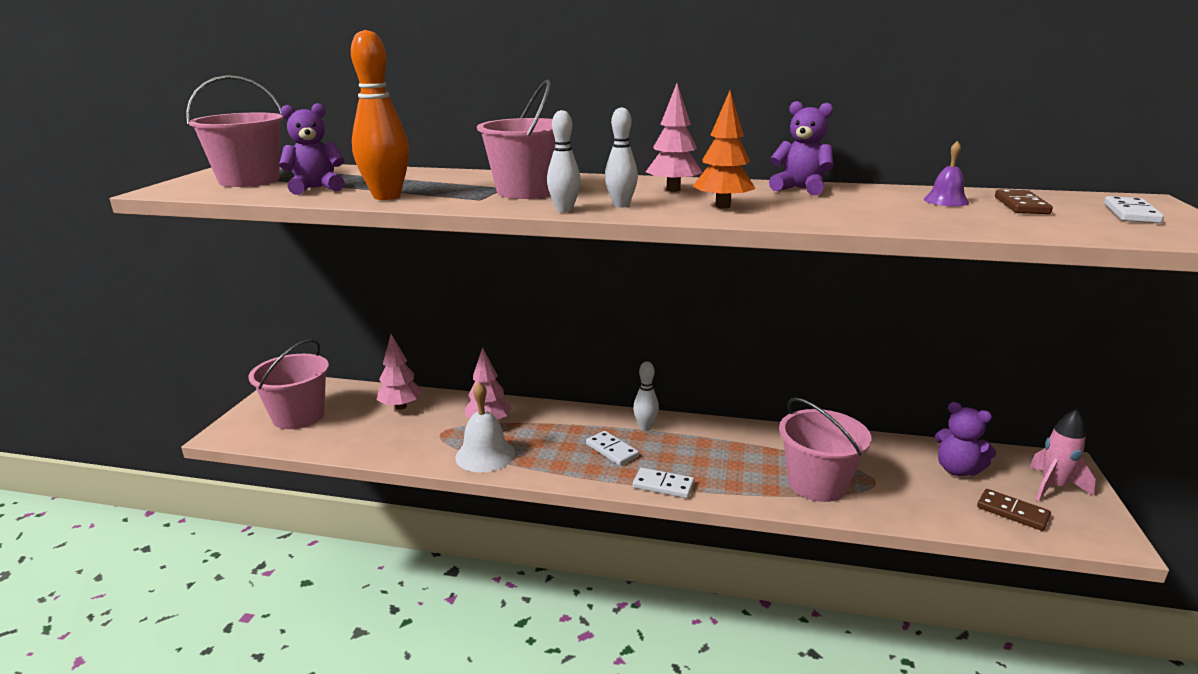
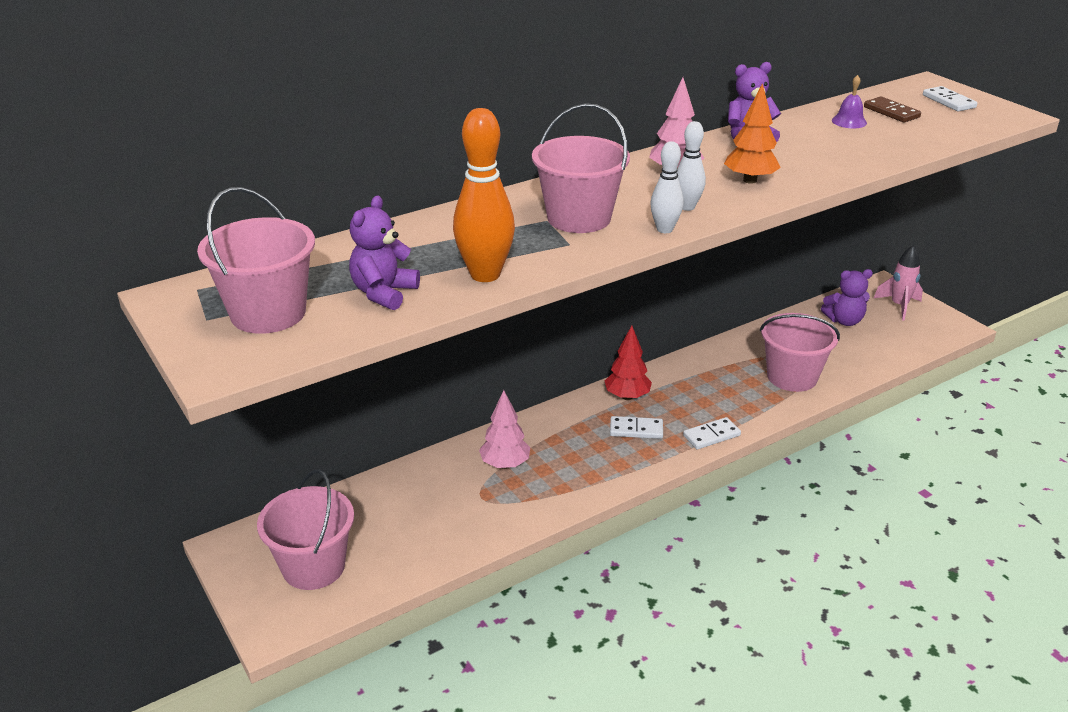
camera: 45 degrees left, 10 degrees up
(401, 406) = (397, 497): pink tree -> none
(485, 455) = (553, 492): white bell -> none
(645, 427) = (627, 396): white bowling pin -> red tree
(1012, 512) = (902, 336): brown domino -> none

